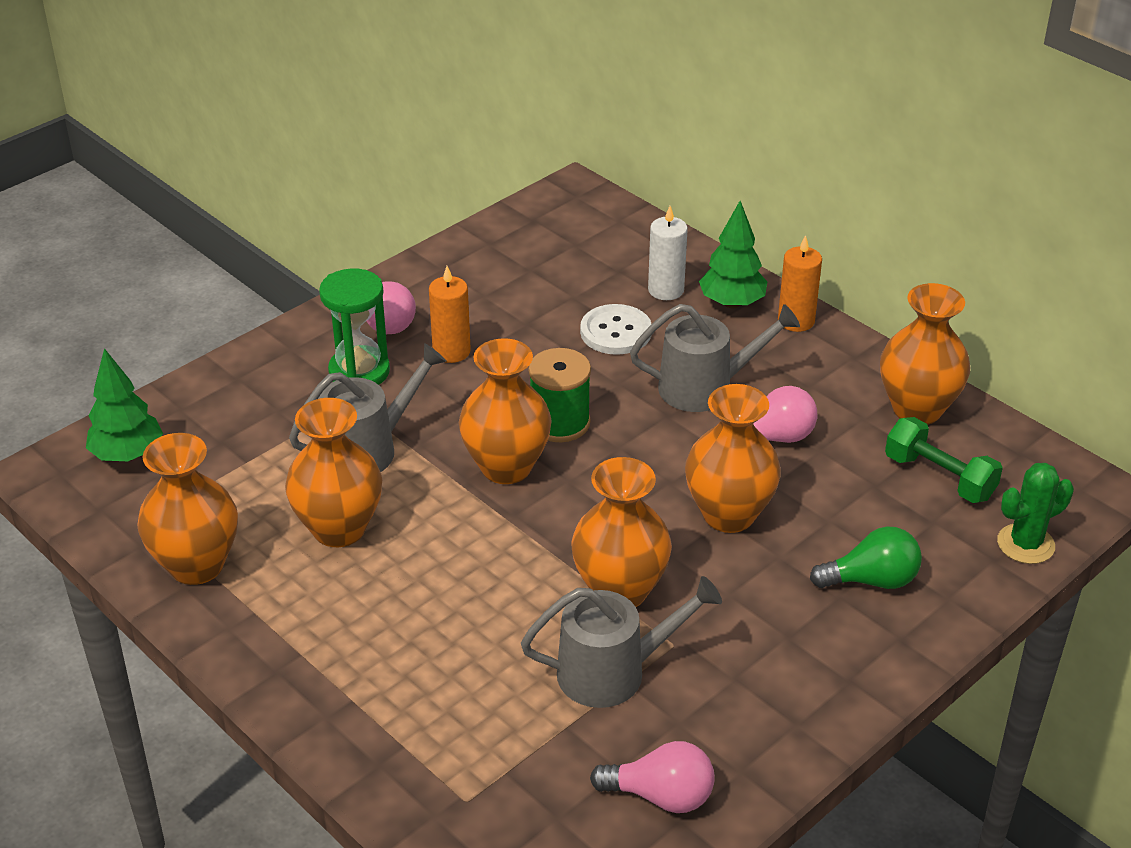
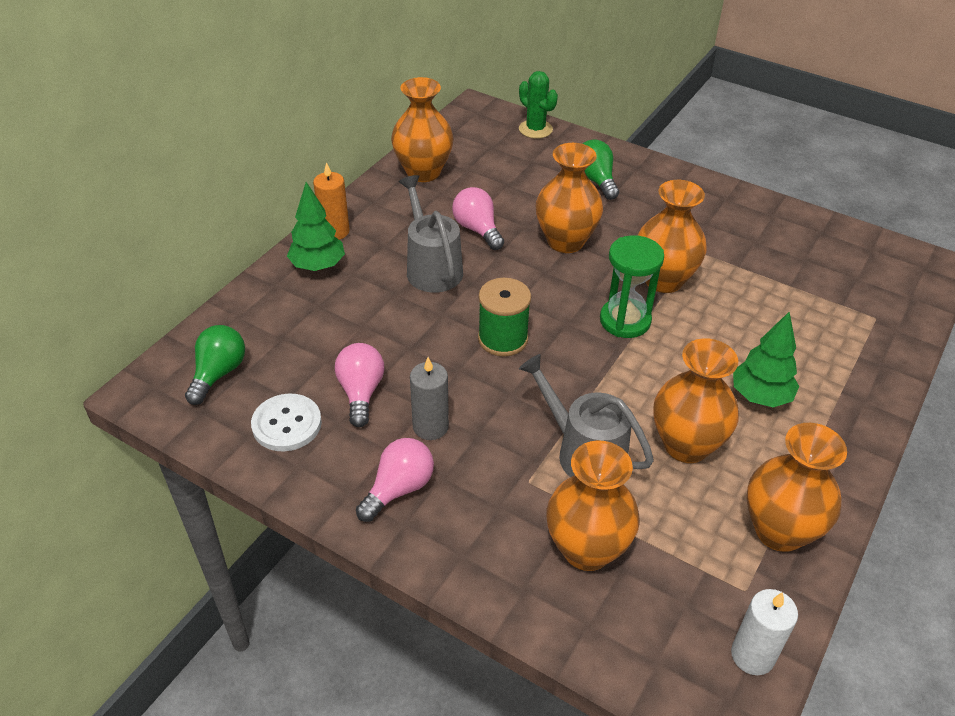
camera: 105 degrees left, 5 degrees up
(128, 455) = (675, 646): green tree -> green tree (760, 396)
(359, 371) = (481, 488): green hourglass -> green hourglass (625, 320)
(451, 351) = (430, 427): orange candle -> grey candle
(506, 467) = (567, 360): orange vase -> orange vase (587, 549)
(580, 231) = (218, 373): none -> green light bulb
(612, 672) = (735, 273): grey watering can -> none
(615, 332) = (373, 326): white button -> white button (287, 424)
(661, 796) = (812, 241): pink light bulb -> pink light bulb (361, 392)
(666, 290) = (306, 305): white candle -> white candle (752, 655)
(939, 477) = (489, 160): green dumbbell -> none

